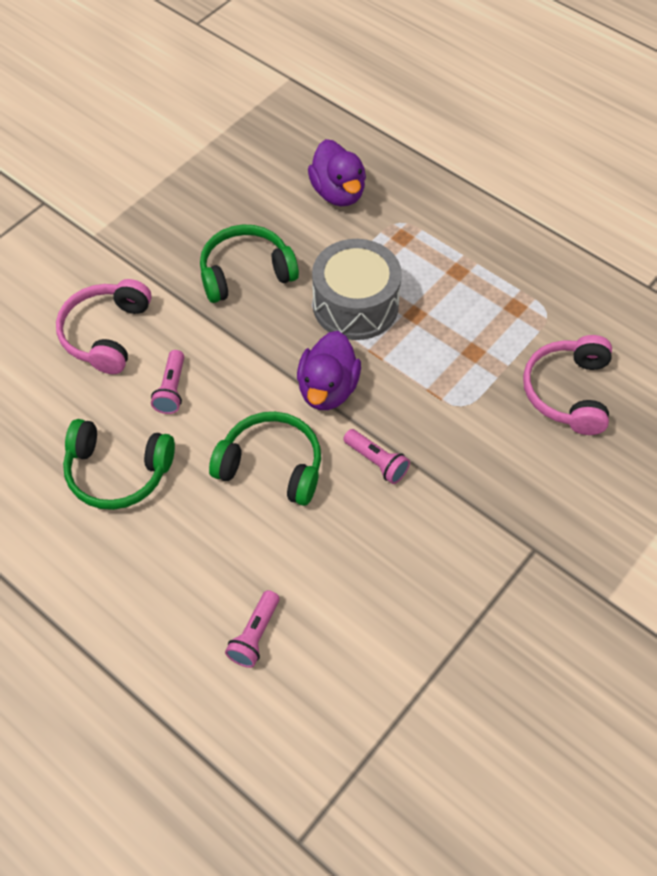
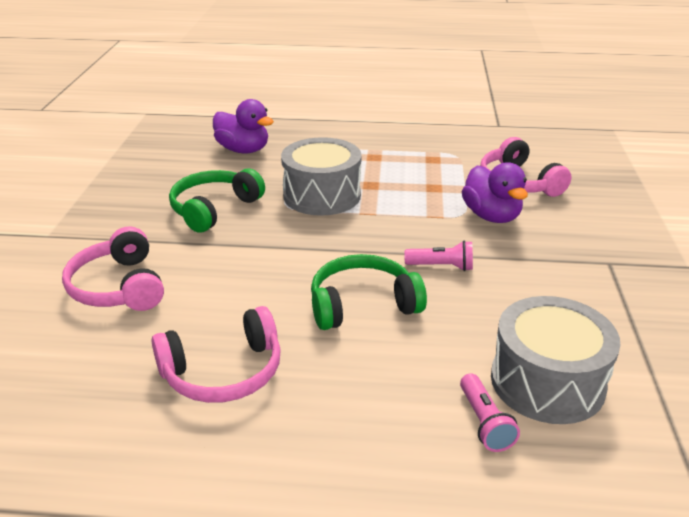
camera: 35 degrees left, 25 degrees down
(118, 472) = (223, 372): green headphones -> pink headphones
(171, 389) = (220, 296): pink flashlight -> none
(327, 389) = (354, 244): purple duck -> purple duck (491, 216)
(338, 632) = (547, 382): none -> grey drum

